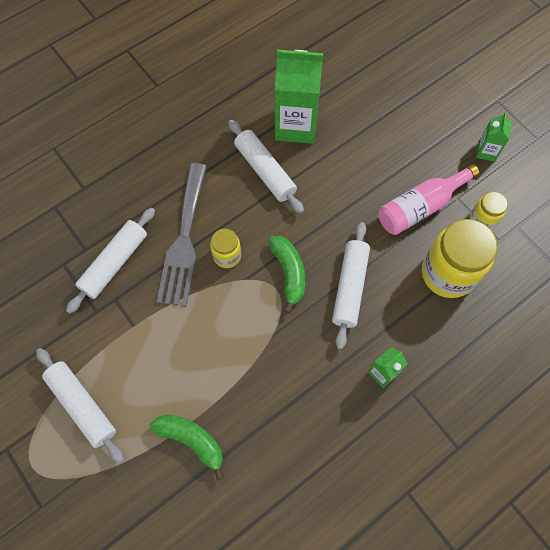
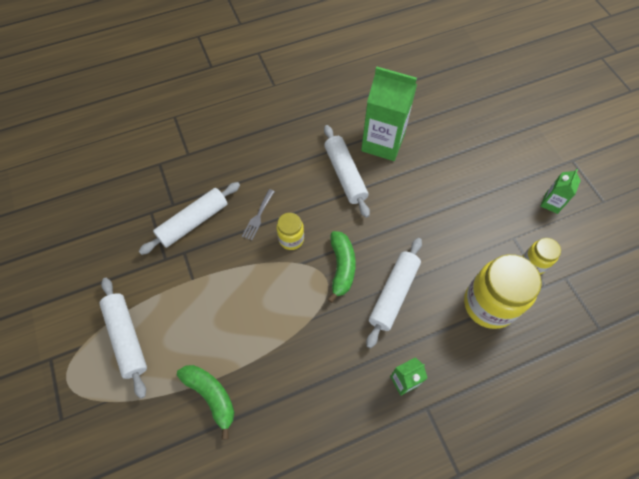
camera: 15 degrees right, 5 degrees down
(184, 240) = (258, 216): grey fork -> grey fork, size x0.43
(420, 207) = (478, 238): pink bottle -> none

